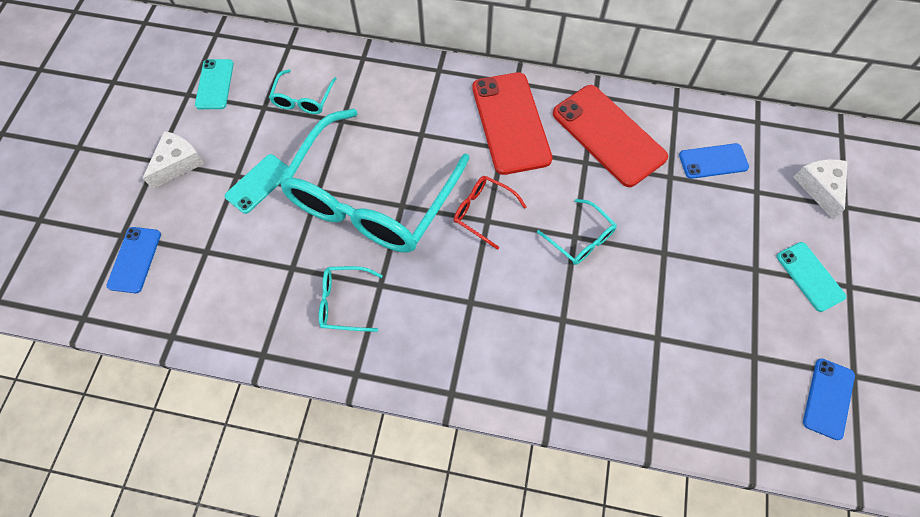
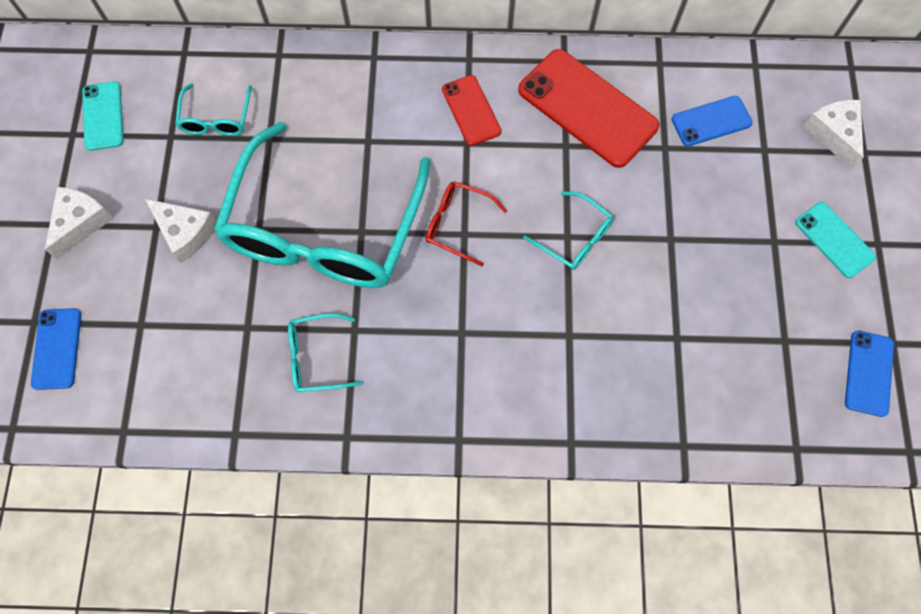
camera: 10 degrees left, 5 degrees up
(258, 184) = (185, 232): turquoise phone -> white cheese
(510, 123) = (471, 110): red phone -> red phone, size x0.55

